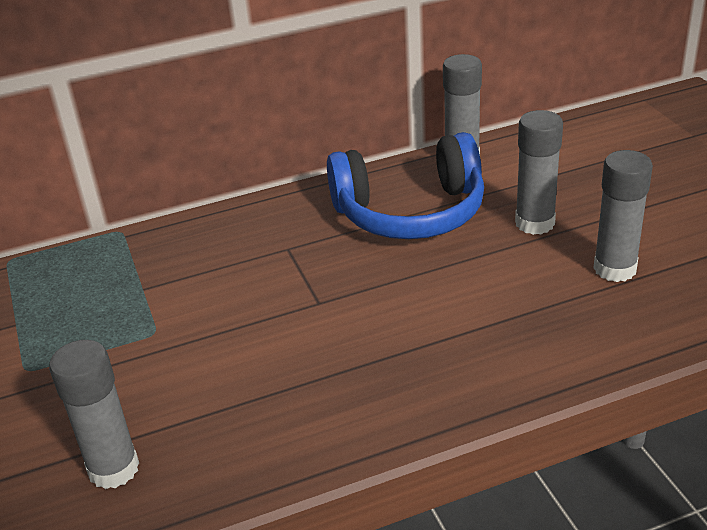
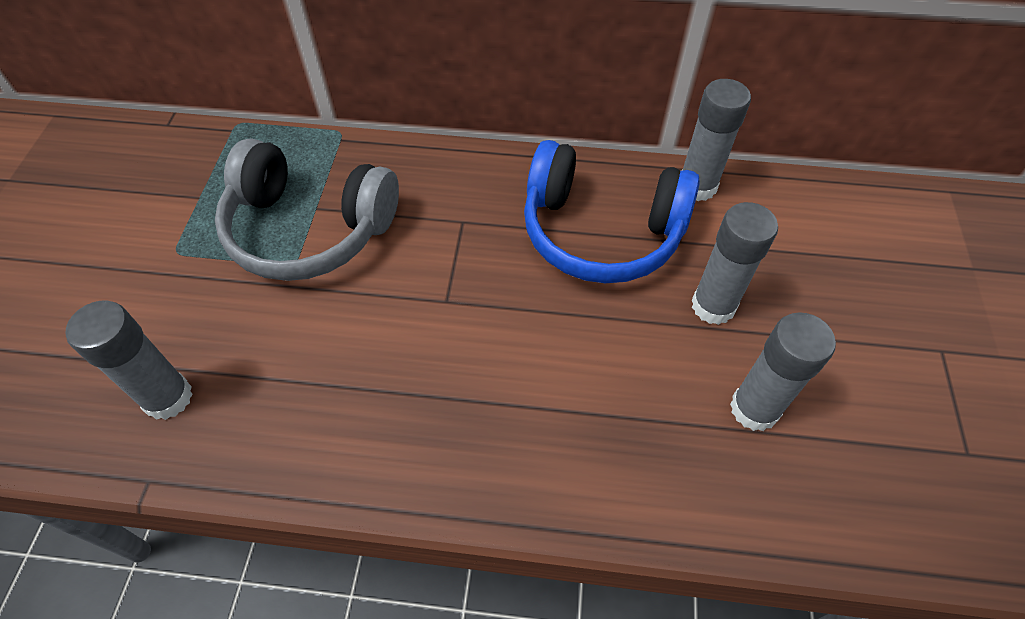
camera: 25 degrees right, 20 degrees up
(149, 304) = (309, 229): none -> grey headphones

